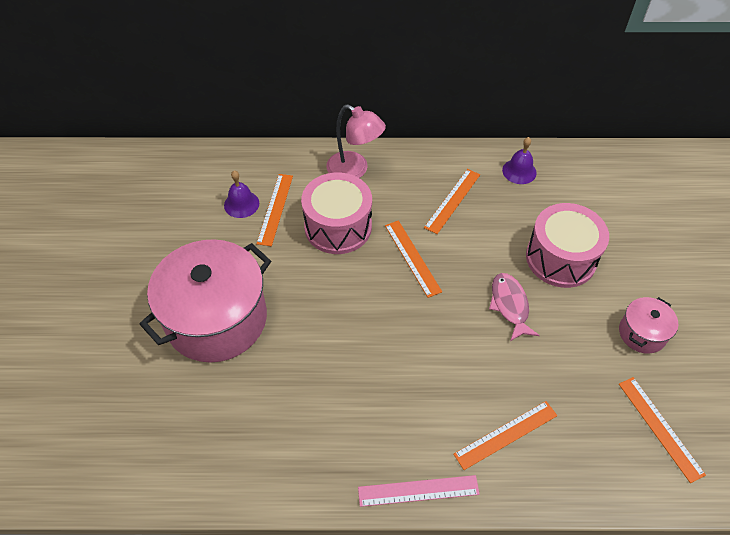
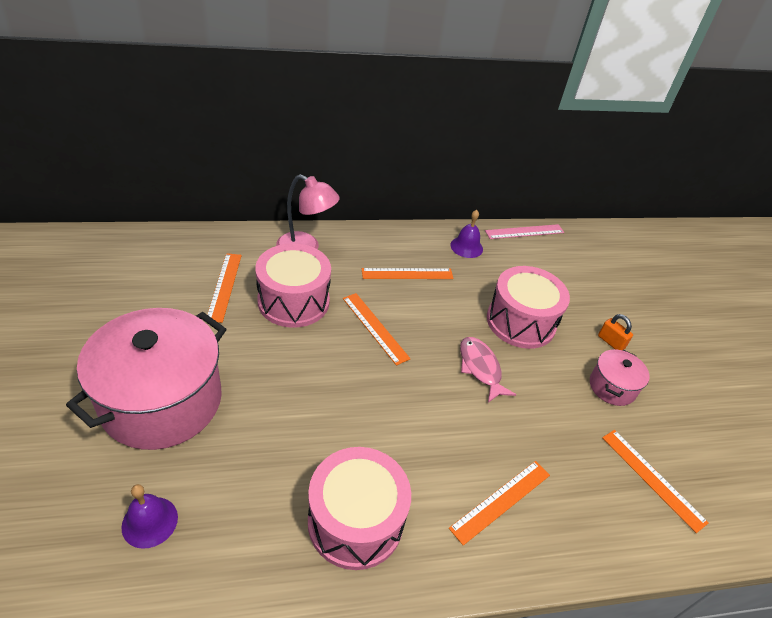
camera: 15 degrees left, 10 degrees down
(241, 204) = (186, 283): purple bell -> purple bell (150, 522)
(372, 439) = (355, 521): none -> pink drum
(418, 491) = (416, 576): pink ruler -> pink ruler (524, 232)
(452, 200) = (407, 274): orange ruler -> orange ruler turned 60 degrees clockwise
(653, 285) = (611, 342): none -> orange padlock

